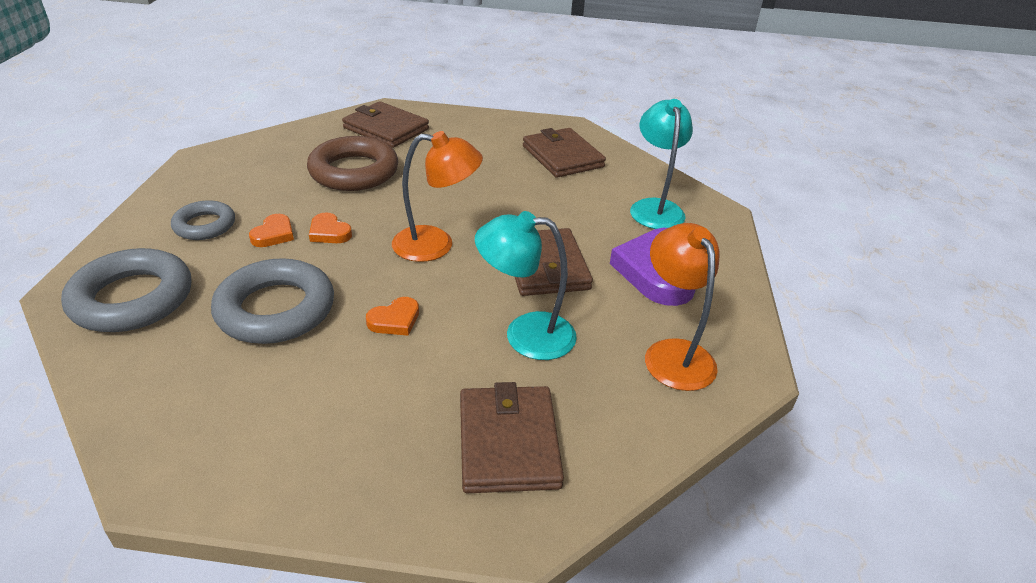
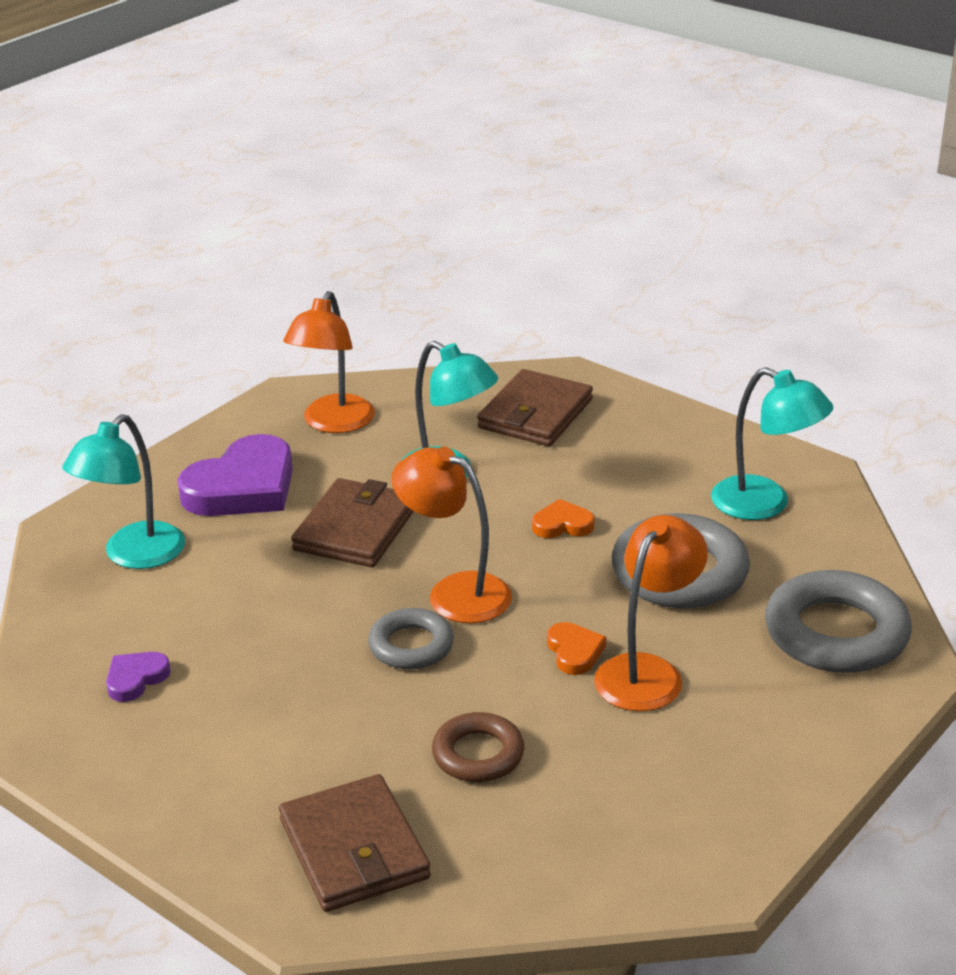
camera: 145 degrees left, 5 degrees down
(204, 225) = (736, 716): grey ring -> grey ring (411, 646)
(212, 407) = (765, 504): none -> turquoise lamp
(274, 234) = (647, 672): orange heart -> orange lamp
(354, 171) = (478, 754): brown ring -> brown ring, size x0.59
(562, 156) = (136, 679): brown wallet -> purple heart

